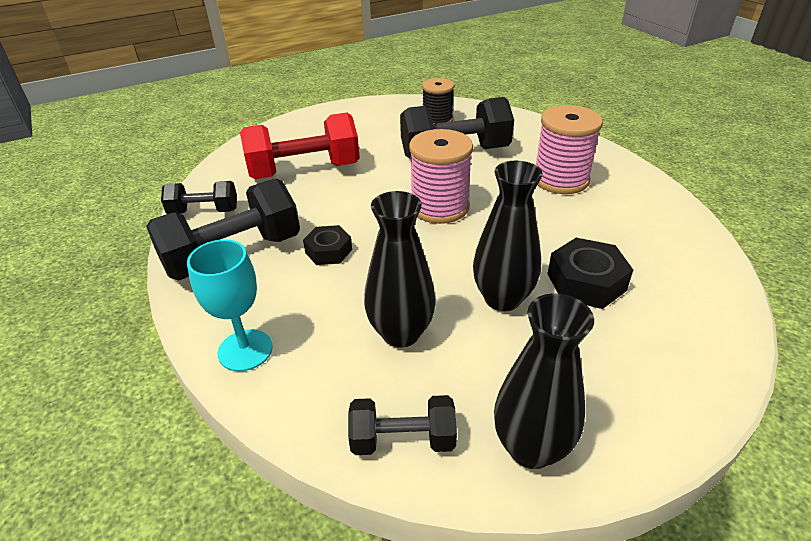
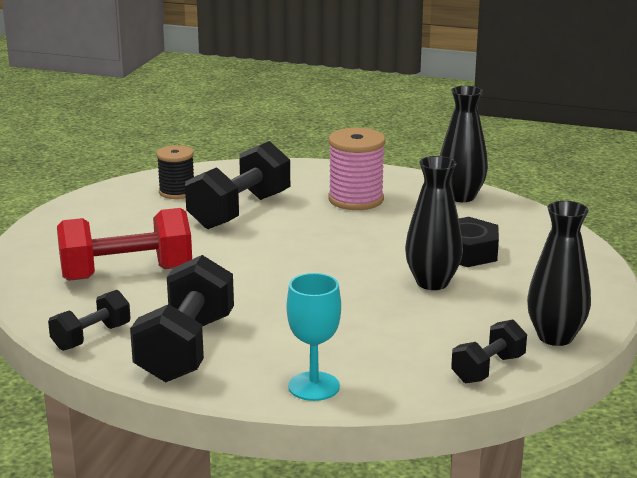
camera: 45 degrees left, 15 degrees down
(304, 171) = (126, 273): red dumbbell -> red dumbbell turned 45 degrees clockwise
(328, 251) = (262, 312): black nut -> none
(401, 333) = (400, 328): black vase -> black vase (461, 196)
(439, 207) = (296, 251): pink spool -> none

